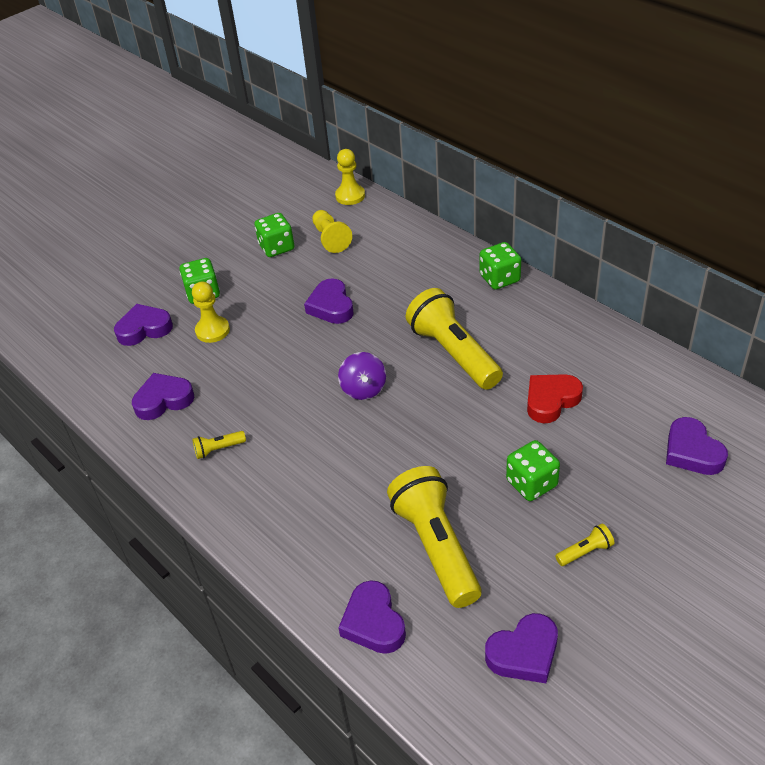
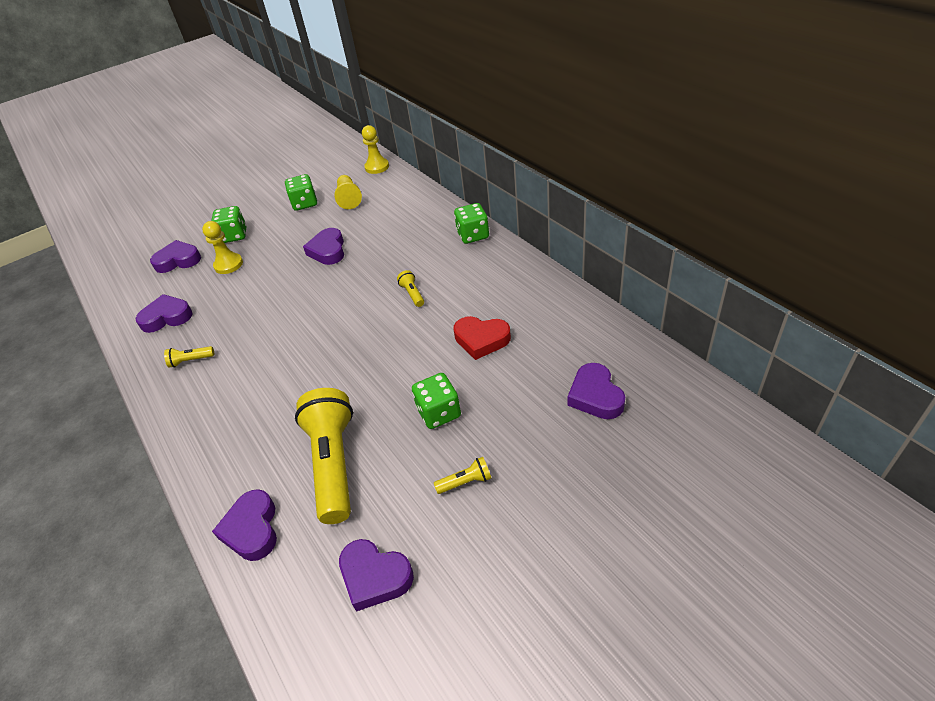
camera: 10 degrees right, 0 degrees up
(363, 389) = (327, 319): purple spinning top -> none
(453, 353) = (412, 294): yellow flashlight -> yellow flashlight, size x0.41
(524, 653) = (375, 577): purple heart -> purple heart turned 45 degrees clockwise
(551, 400) = (481, 340): red heart -> red heart turned 135 degrees counterclockwise

